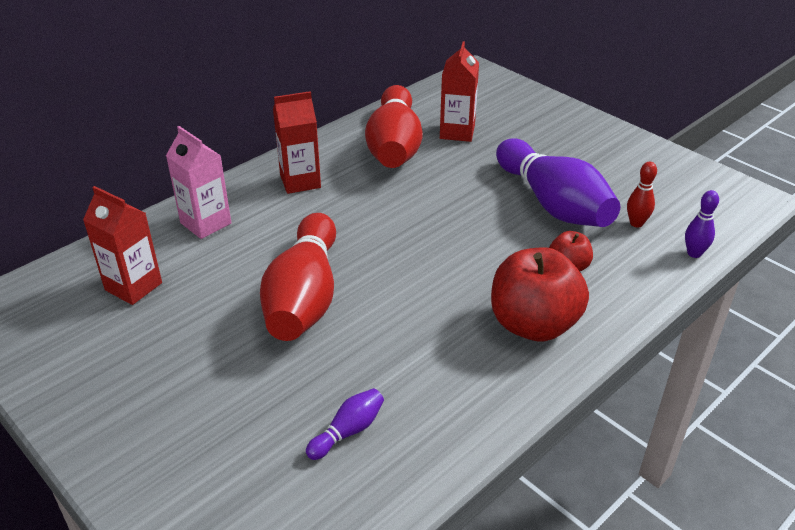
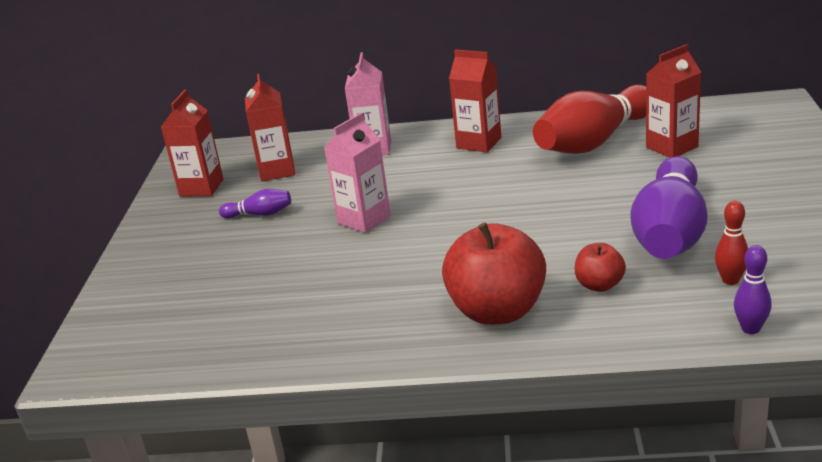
camera: 50 degrees right, 10 degrees down
(68, 342) = (201, 188): none -> red carton
(304, 297) = (364, 219): red bowling pin -> pink carton
(348, 431) = (266, 310): purple bowling pin -> purple bowling pin (260, 214)

